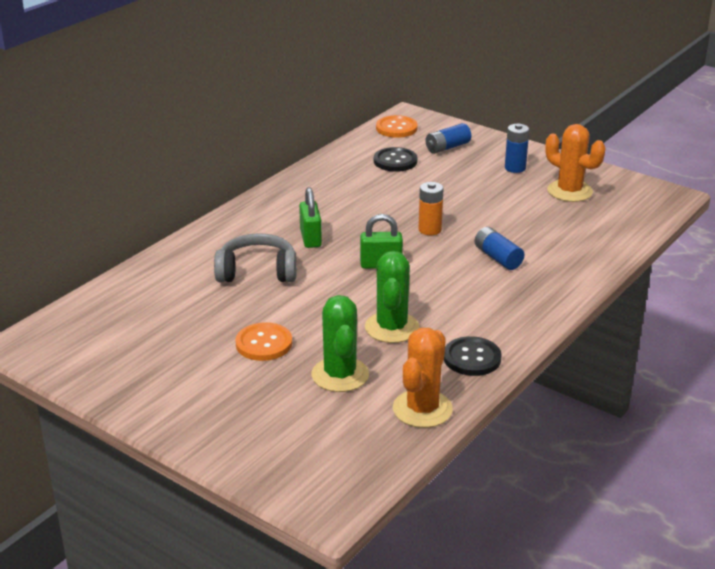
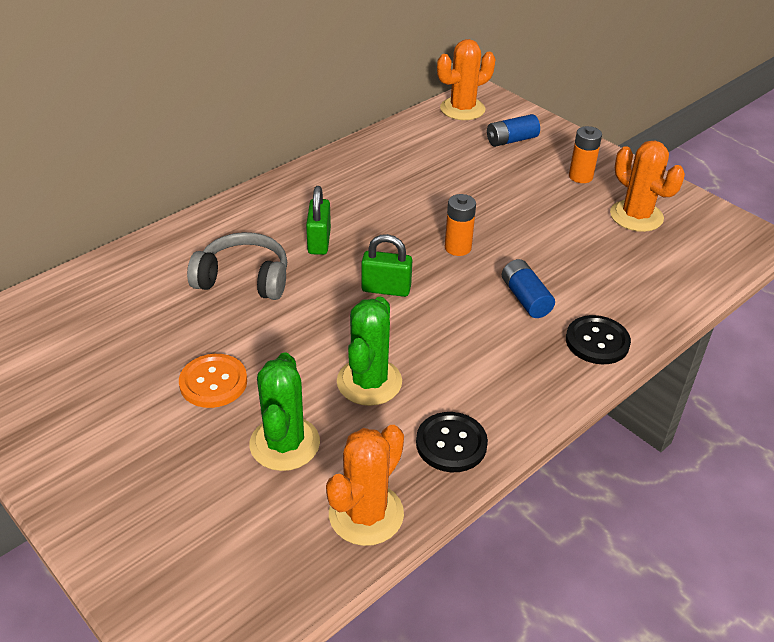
camera: 10 degrees right, 10 degrees up
(395, 161) = (447, 151): black button -> black button (597, 341)
(396, 128) = (462, 109): orange button -> orange cactus
(515, 168) = (580, 176): blue battery -> orange battery

